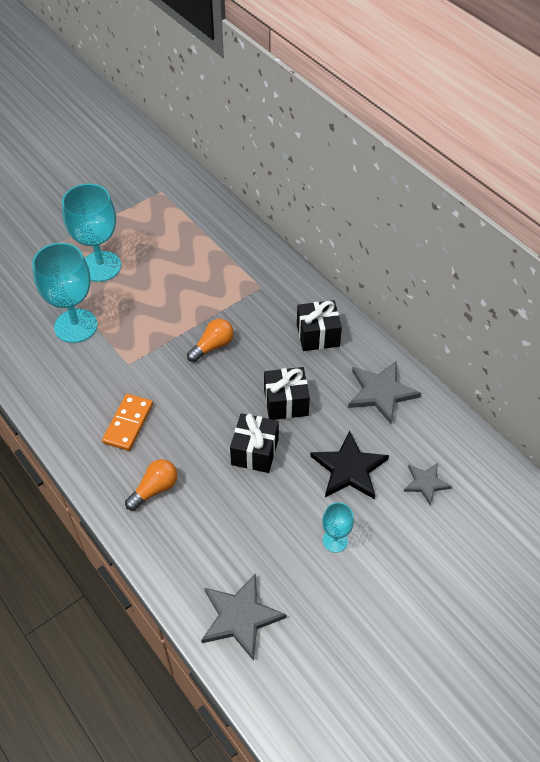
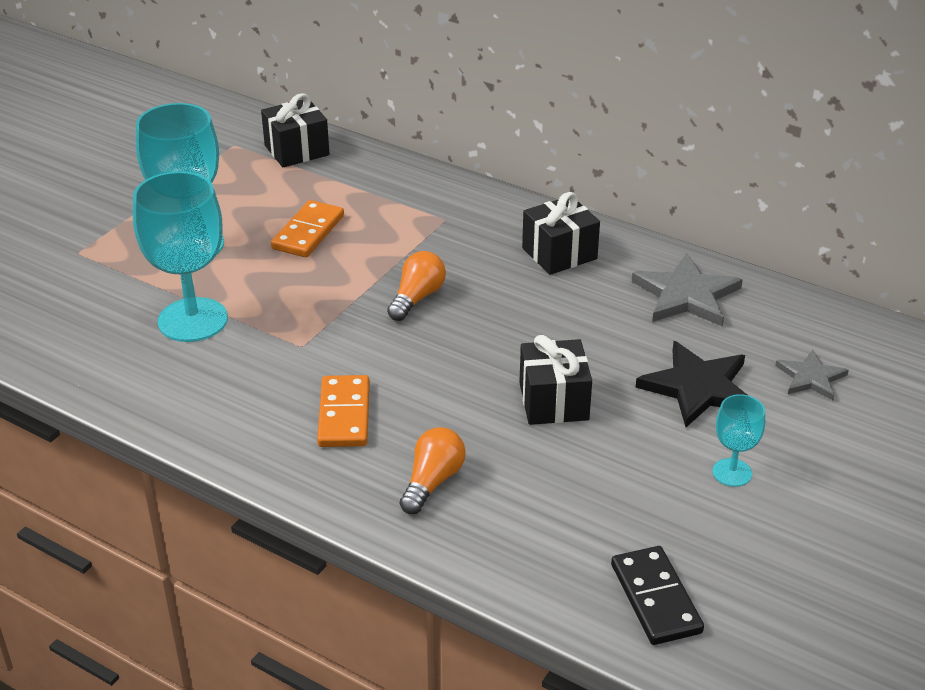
camera: 20 degrees left, 15 degrees down
(172, 275) = (308, 232): none -> orange domino
(240, 617) = (656, 598): grey star -> black domino
(286, 403) = (562, 336): black gift -> black gift (296, 150)

